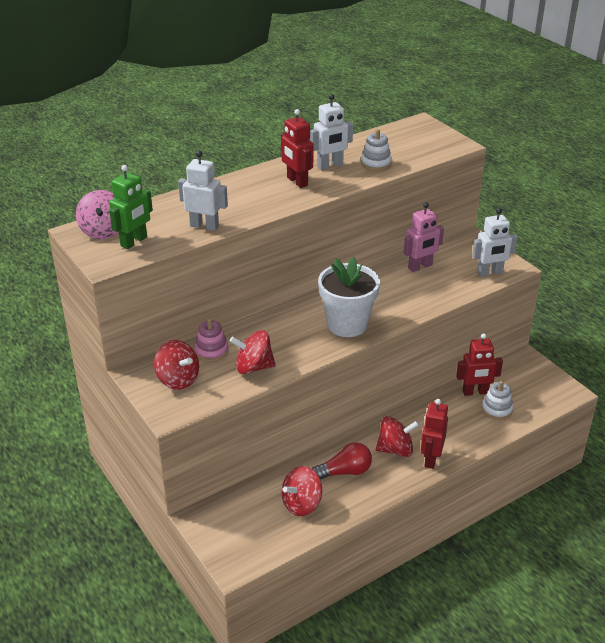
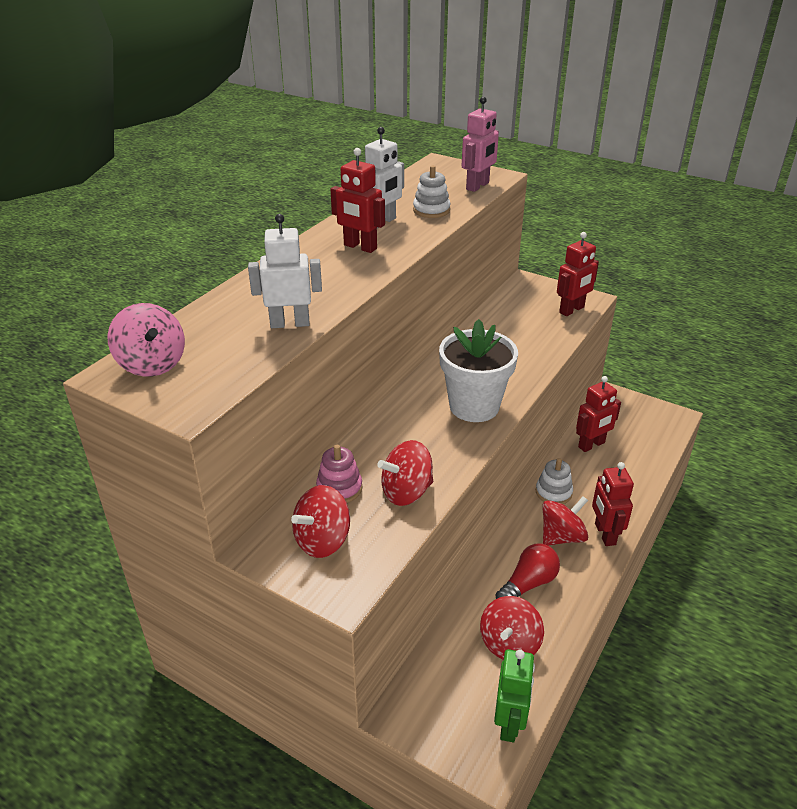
camera: 25 degrees left, 0 degrees up
(134, 242) = (208, 367): green robot -> green robot (509, 723)
(178, 379) = (322, 540): red spinning top -> red spinning top turned 120 degrees clockwise
(420, 267) = (498, 322): pink robot -> pink robot (478, 186)
(490, 273) = (572, 310): white robot -> red robot
(496, 409) = (626, 457): white stacking toy -> white stacking toy (553, 492)

